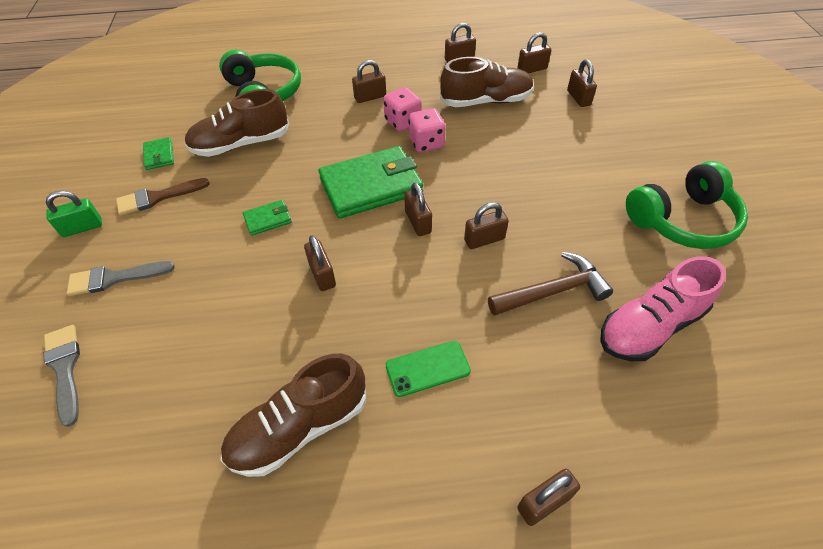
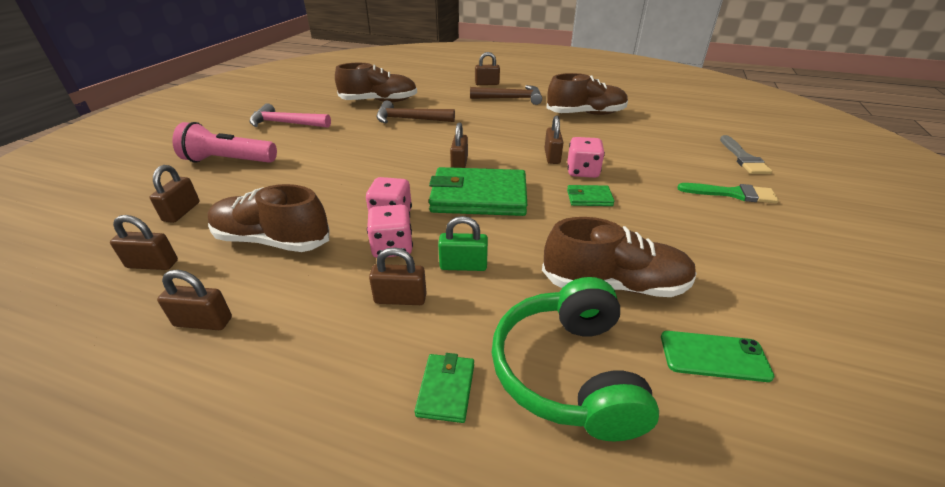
camera: 155 degrees left, 15 degrees down
(82, 228) = (797, 242): green padlock -> green padlock (463, 265)
(115, 278) = (732, 194): grey brush -> green brush
(157, 197) = (717, 249): brown brush -> none
(159, 155) = (738, 305): green wallet -> green wallet (446, 389)
(280, 259) = (582, 171): none -> pink dice
(427, 368) = (507, 114): green phone -> green phone (714, 356)
(454, 439) = (511, 98): none -> brown hammer
(484, 240) = (421, 145): brown padlock -> none
(635, 148) = (229, 161): none -> pink flashlight
(650, 326) = (379, 101): pink shoe -> brown shoe
(682, 220) = (286, 123): green headphones -> pink hammer

